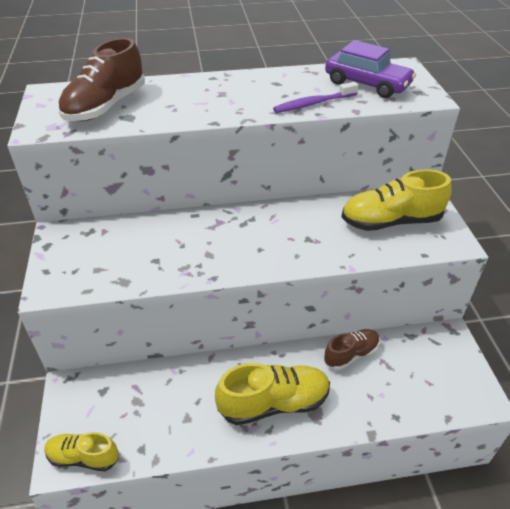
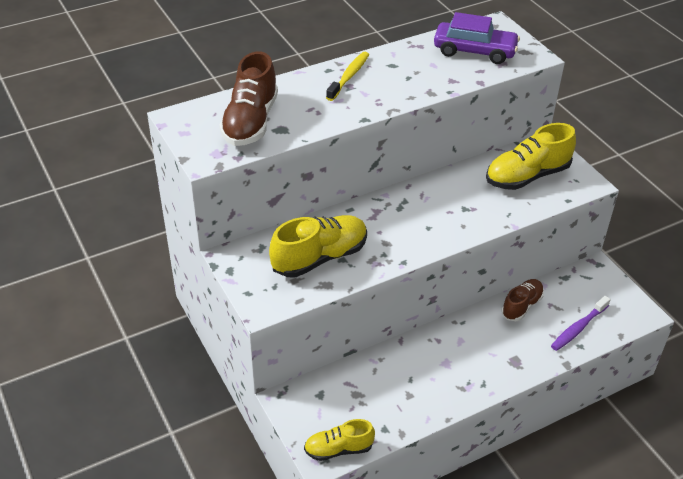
camera: 20 degrees left, 0 degrees up
(228, 85) = (349, 76): none -> yellow toothbrush
(273, 403) = (476, 363): yellow shoe -> yellow shoe (319, 258)
(313, 104) = (439, 82): purple toothbrush -> purple toothbrush (578, 328)

